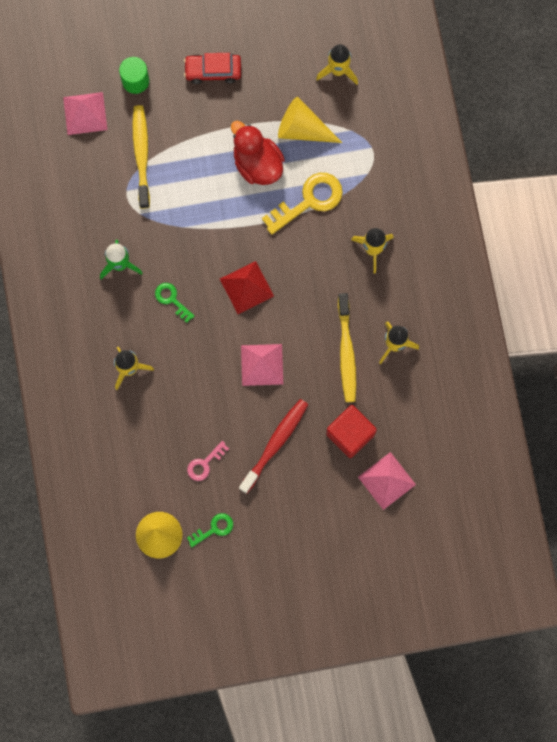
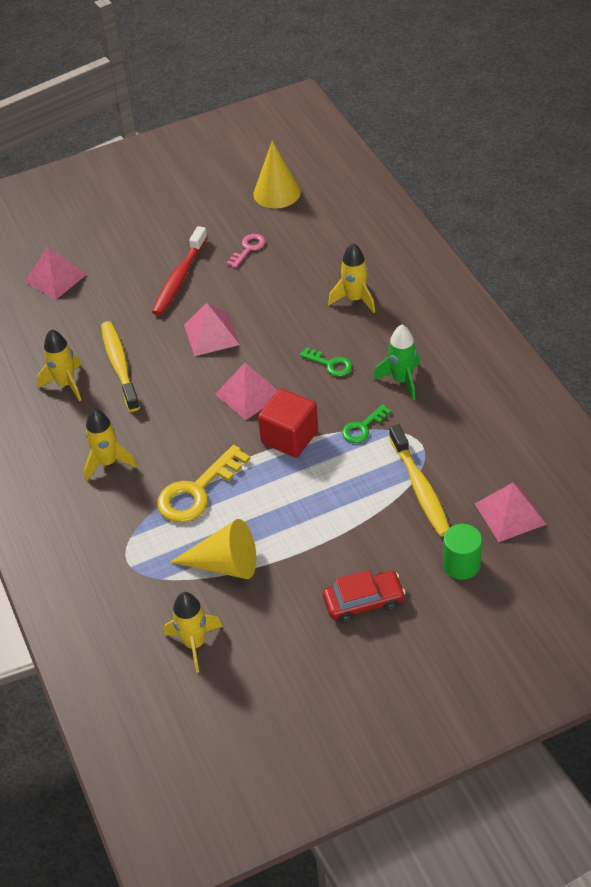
camera: 170 degrees right, 30 degrees down
(214, 529) = (223, 208): green key -> green key (363, 427)
(246, 287) = (249, 394): red pyramid -> pink pyramid
(257, 164) = (272, 513): red duck -> none
(350, 434) = (101, 303): red cube -> red cube (289, 437)

